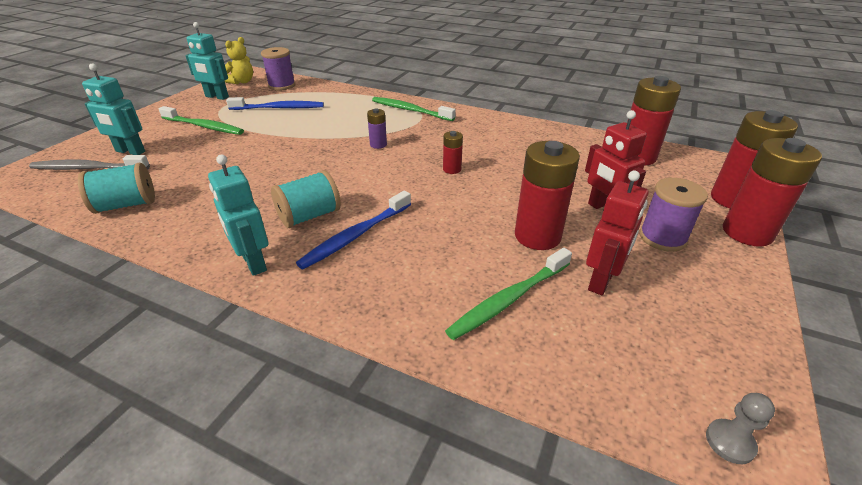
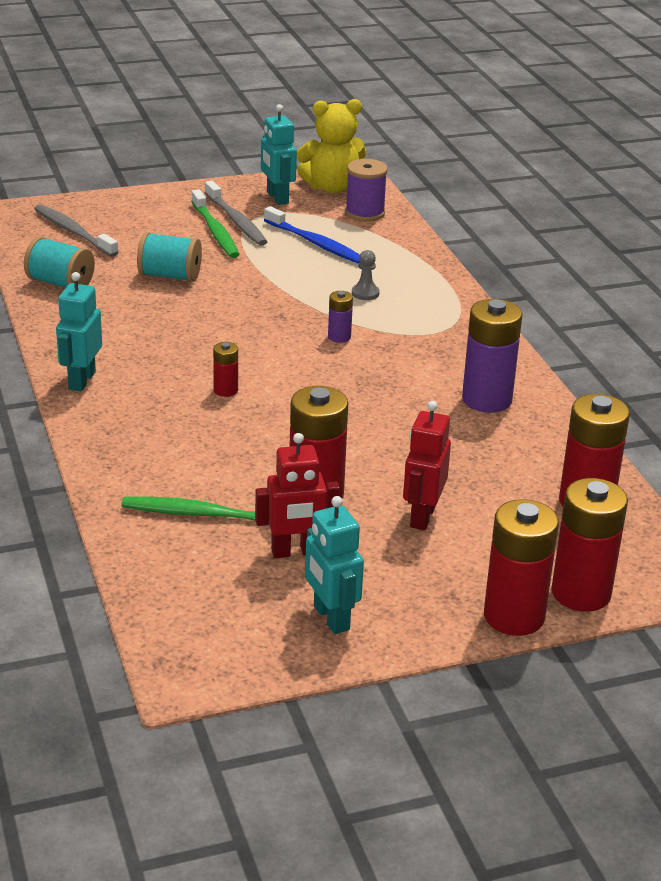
camera: 45 degrees right, 5 degrees down
(130, 151) = (122, 230): turquoise robot -> turquoise robot (330, 618)
(209, 116) = (236, 221): none -> grey toothbrush
(242, 82) = (332, 187): yellow teddy bear -> yellow teddy bear, size x1.55
(309, 216) = (170, 369): turquoise spool -> turquoise spool (170, 276)
(356, 235) = (179, 405): blue toothbrush -> none
(410, 110) = (447, 316): green toothbrush -> none
(452, 169) = (360, 400): red battery -> red battery (225, 390)
(504, 136) = (487, 400): none -> purple battery
(662, 237) = (421, 566): purple spool -> none
(730, 442) = (179, 661): grey pawn -> grey pawn (365, 293)

